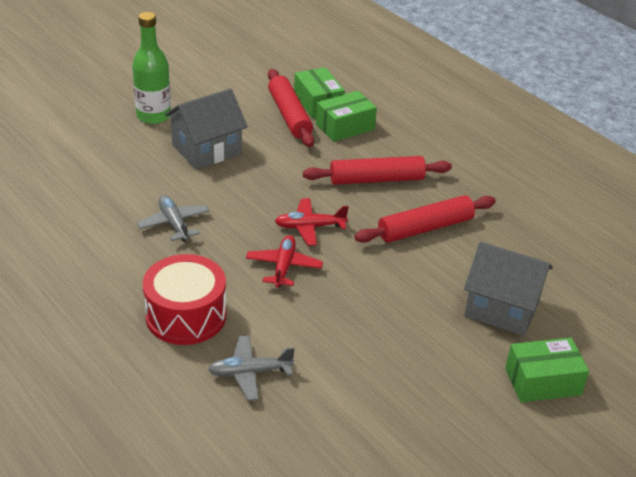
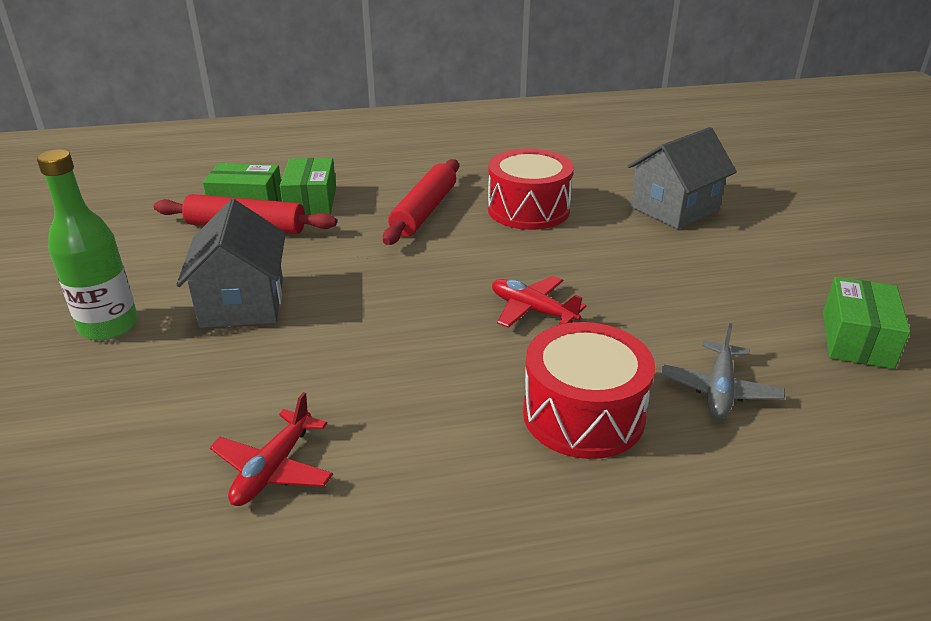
camera: 60 degrees left, 5 degrees down
(174, 224) = (377, 373): grey plane -> none
(310, 227) = (472, 273): red plane -> red plane (273, 468)
(425, 228) = (528, 209): red rolling pin -> red drum
(543, 381) = (784, 220): green box -> green box (857, 339)

